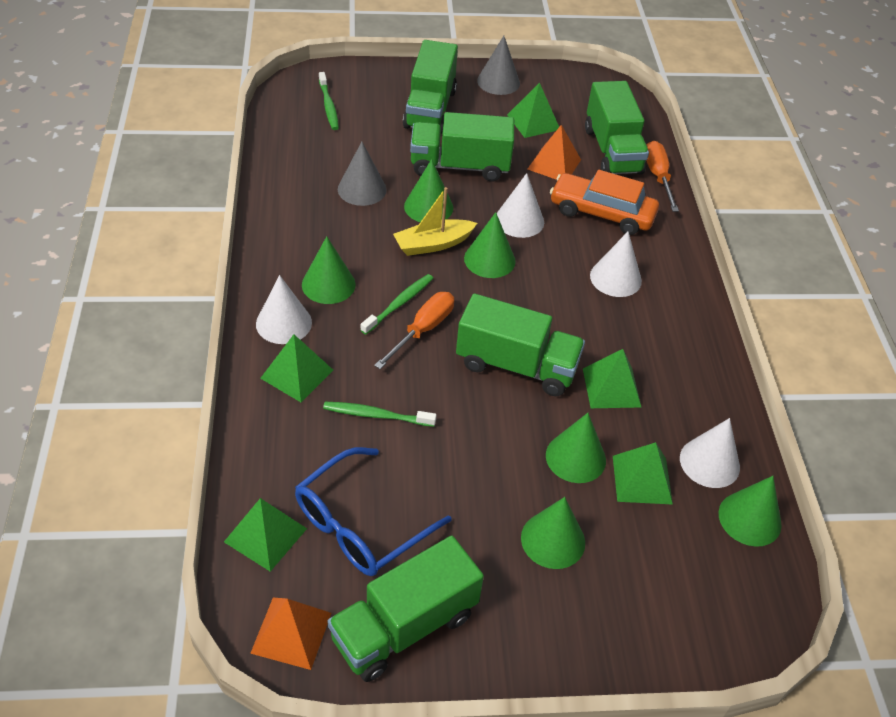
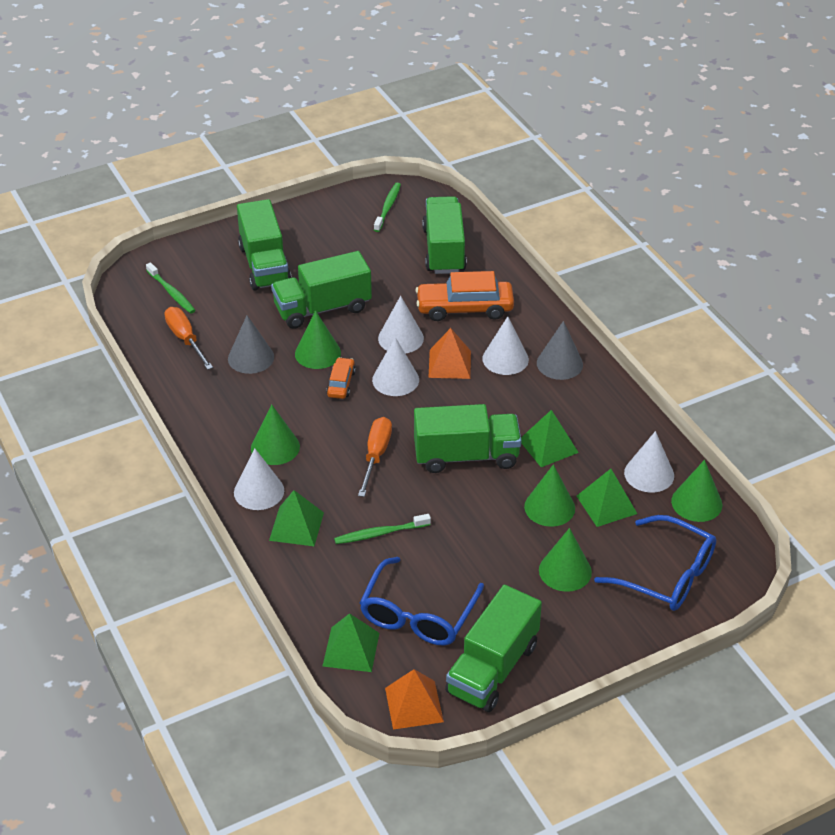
camera: 20 degrees left, 5 degrees down
(399, 304) = (344, 442): green toothbrush -> green toothbrush (388, 207)
(433, 244) = (341, 383): yellow boat -> orange car
(489, 259) = (395, 380): green cone -> white cone
(498, 82) = (310, 219): grey cone -> grey cone (559, 363)
(533, 122) = (362, 247): green pyramid -> none
(554, 164) = (401, 279): orange pyramid -> orange pyramid (449, 364)
(612, 150) = (444, 250): green truck -> green truck turned 150 degrees counterclockwise
(658, 177) = (494, 261): orange screwdriver -> orange screwdriver (185, 339)
(670, 594) = (666, 575): none -> blue glasses

